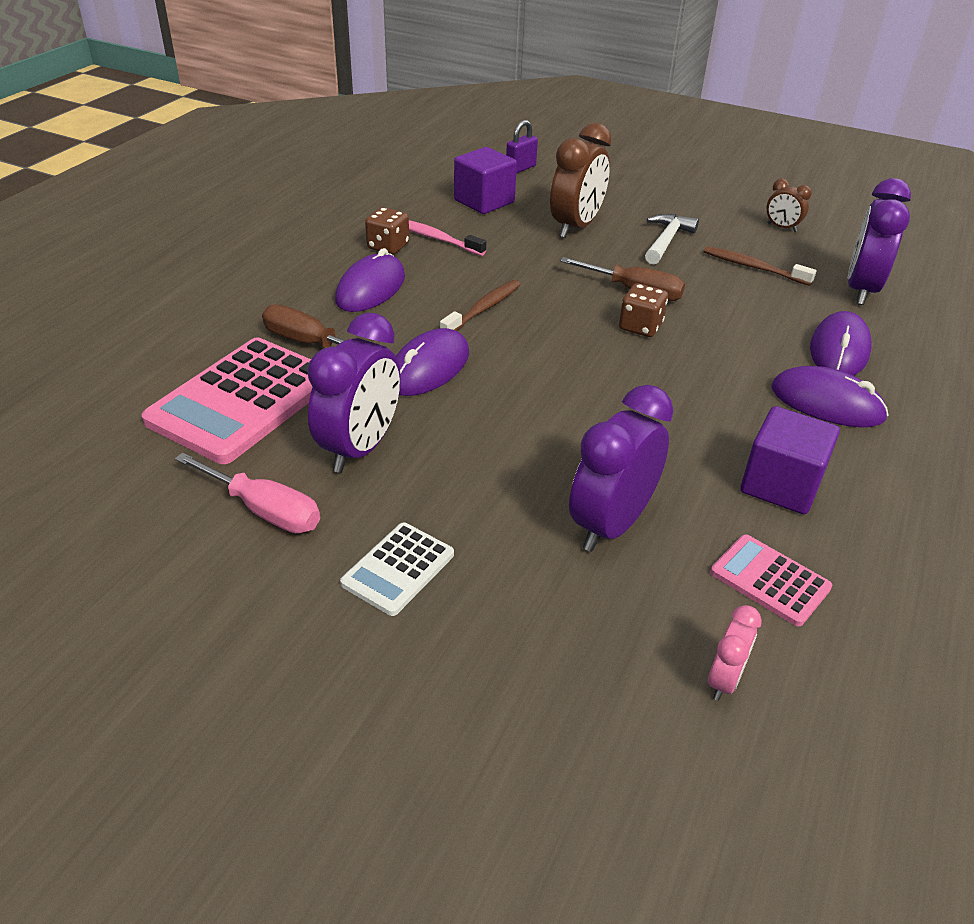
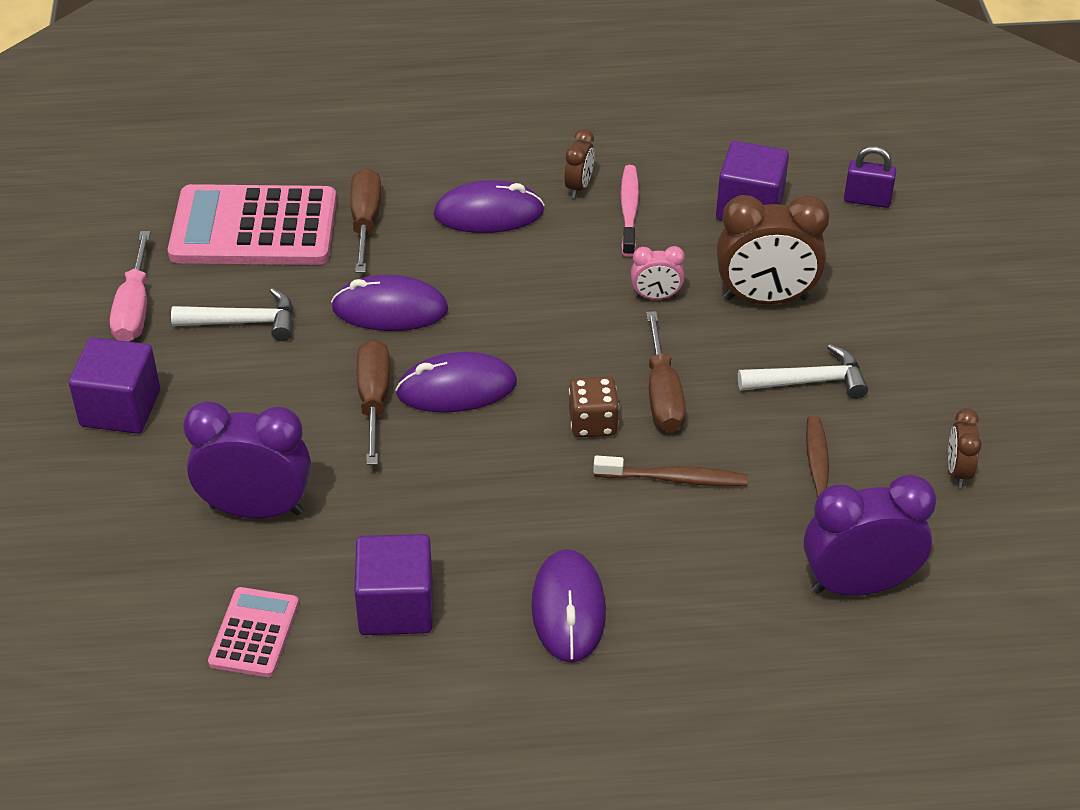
camera: 60 degrees right, 5 degrees up
(360, 448) = (244, 322): purple clock -> white hammer
(388, 246) = (579, 187): brown dice -> brown clock
(398, 569) = (120, 408): white calculator -> purple cube
(483, 309) = (522, 301): brown toothbrush -> brown toothbrush (674, 479)
(529, 413) = (374, 400): none -> brown screwdriver
(724, 680) = (120, 634): pink clock -> pink clock (656, 297)
(839, 350) = (689, 595): purple mouse -> purple mouse (456, 388)

